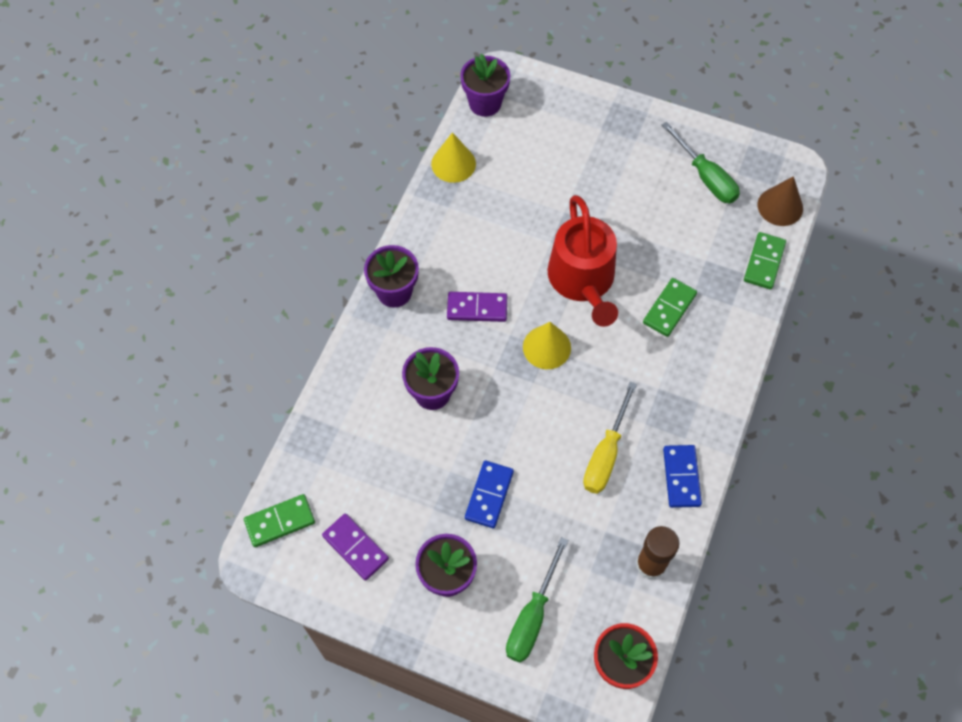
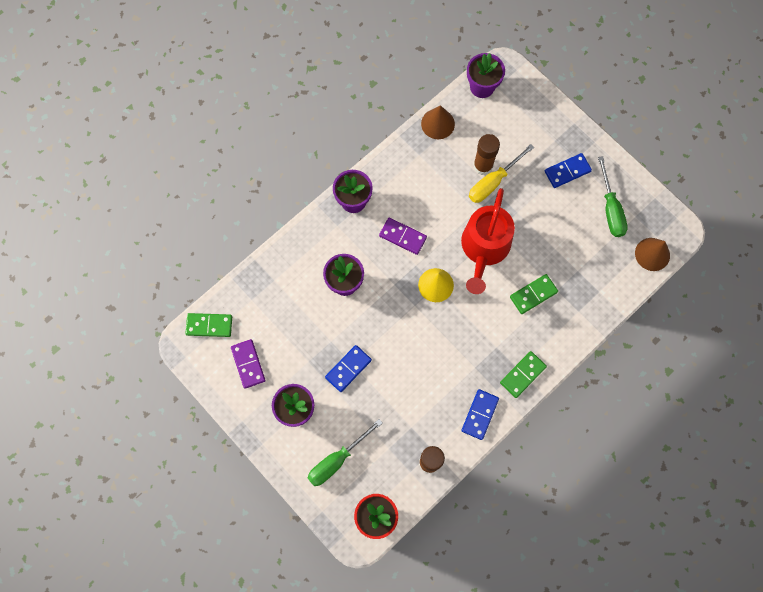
camera: 25 degrees right, 10 degrees up
(453, 163) = (437, 123): yellow cone -> brown cone
(532, 189) = (483, 166): none -> brown glue stick
(606, 454) = (438, 376): yellow screwdriver -> yellow screwdriver (493, 182)
(634, 156) = (567, 171): none -> blue domino
(764, 262) = (618, 290): green domino -> green domino (522, 374)

